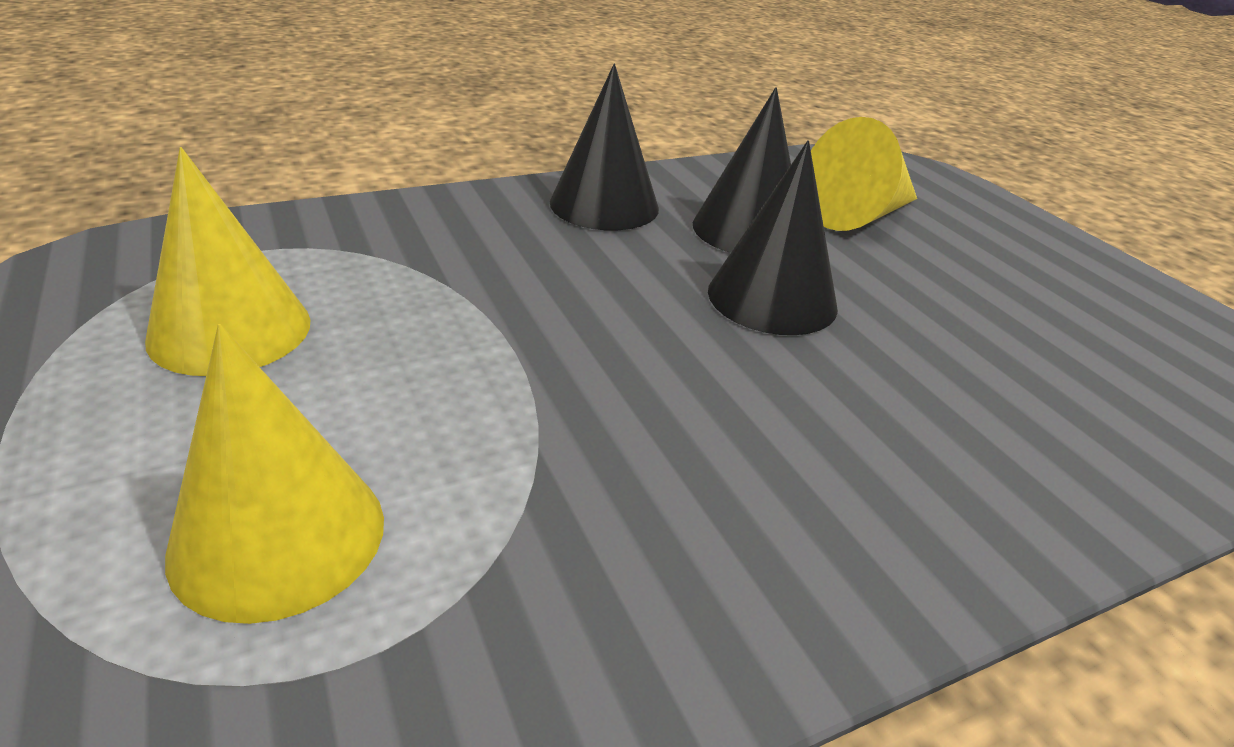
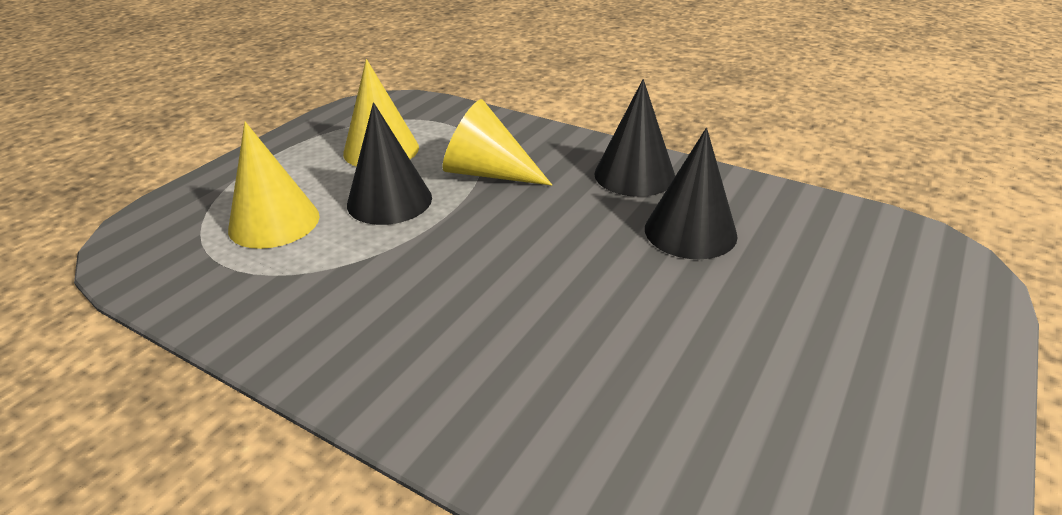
camera: 60 degrees right, 0 degrees up
(772, 298) = (610, 270): black cone -> black cone (389, 201)
(858, 215) = (801, 268): yellow cone -> yellow cone (488, 173)

